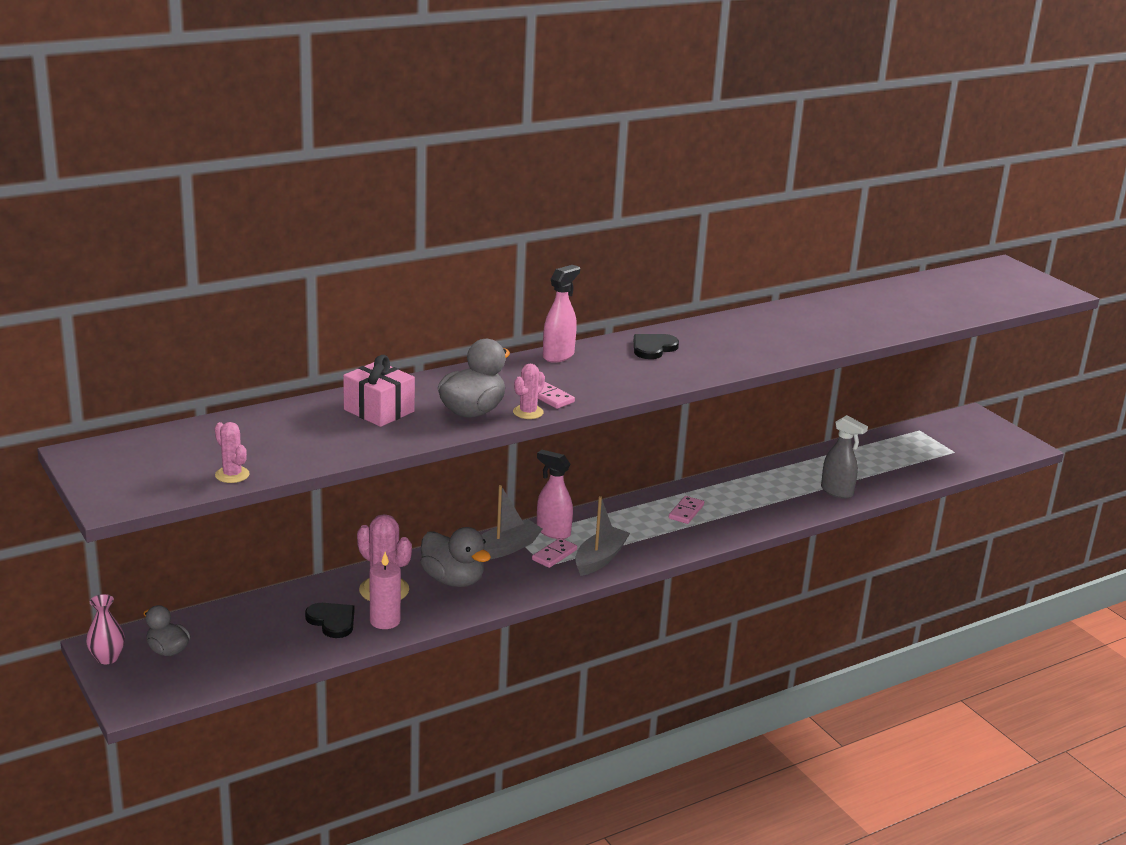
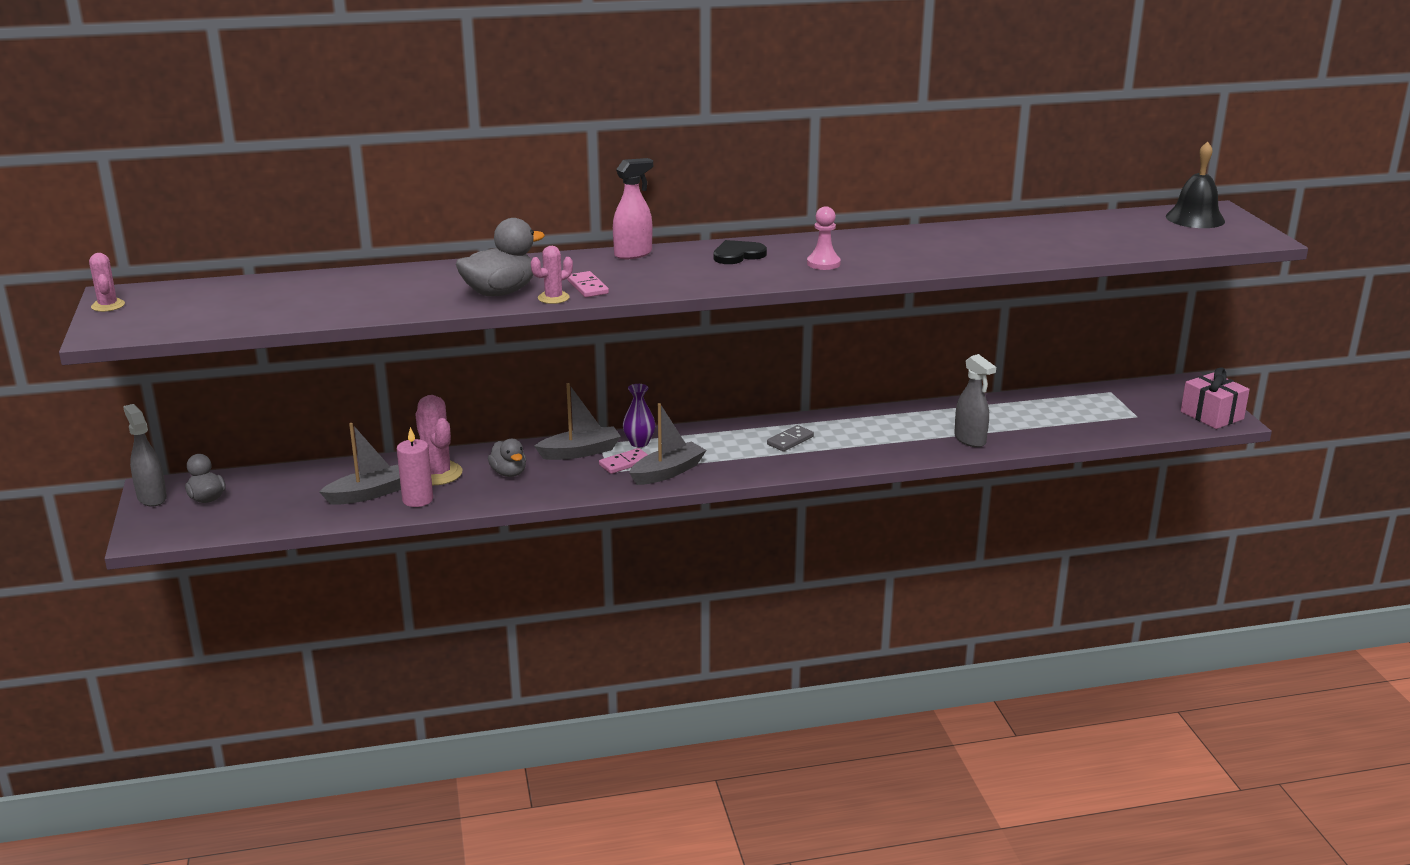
camera: 20 degrees right, 0 degrees up
(107, 658) = (152, 498): pink vase -> grey spray bottle
(232, 475) = (225, 322): pink cactus -> pink cactus (108, 305)
(332, 621) = (369, 494): black heart -> grey boat
(379, 410) = (411, 284): pink gift -> pink gift (1211, 415)
(453, 580) = (509, 473): grey duck -> grey duck, size x0.63
(553, 532) = (639, 443): pink spray bottle -> purple vase
(686, 512) = (790, 440): pink domino -> grey domino
(735, 350) = (823, 263): none -> pink pawn
(995, 276) = (1195, 218): none -> black bell

